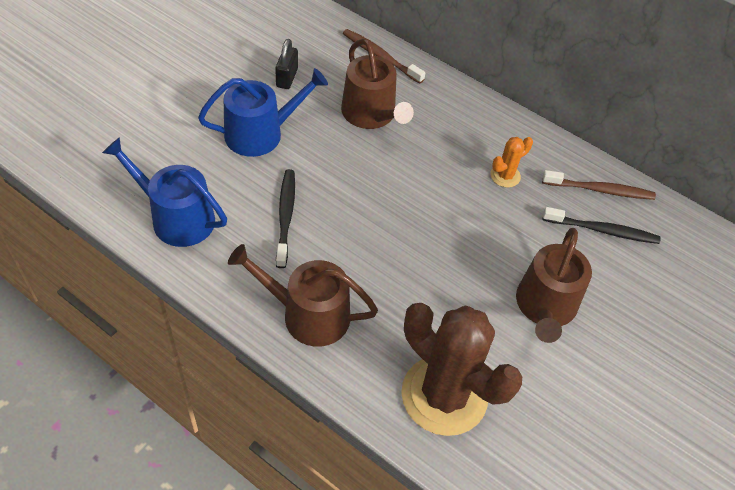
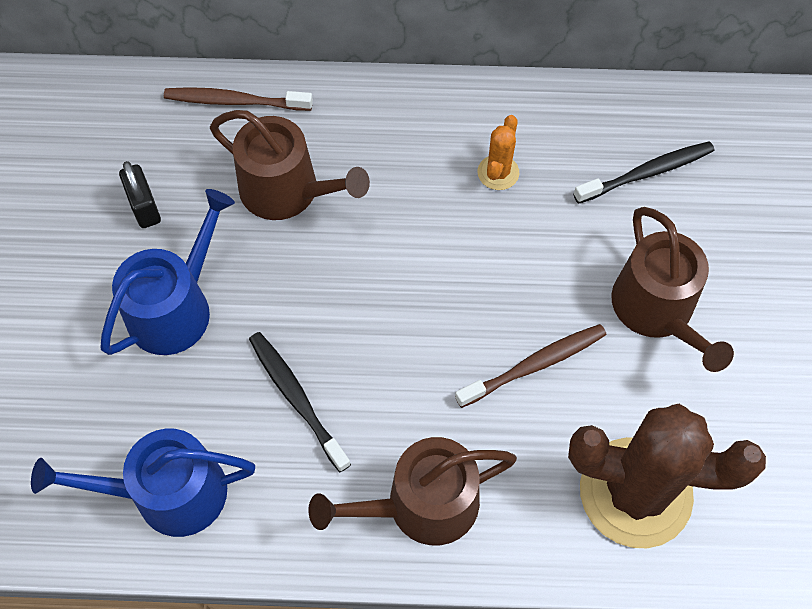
camera: 30 degrees left, 10 degrees up
(599, 190) = (608, 123): brown toothbrush -> brown toothbrush (534, 365)

